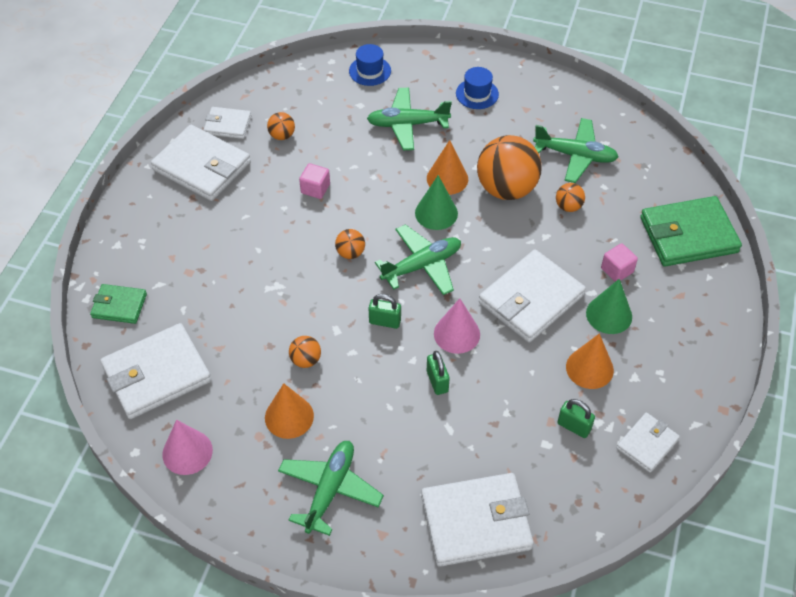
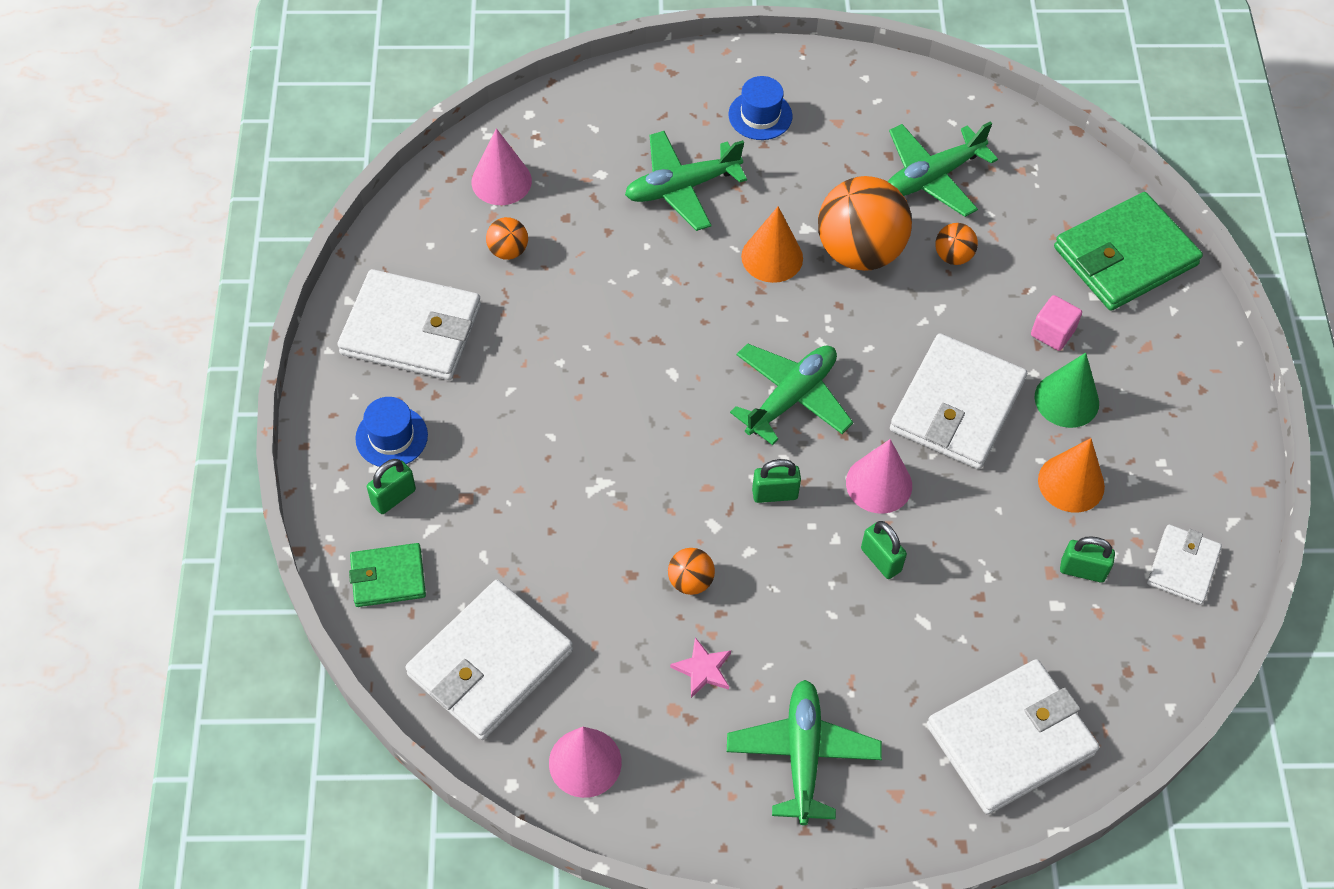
camera: 20 degrees left, 5 degrees up
(145, 260) = (393, 497): none -> green padlock
(228, 125) = (420, 254): white wallet -> none
(289, 416) = (703, 669): orange cone -> pink star
(296, 95) = (501, 181): none -> pink cone
(315, 189) = (592, 321): pink cube -> none
(350, 253) = (684, 405): orange ball -> none
(370, 71) = (592, 116): blue hat -> blue hat (391, 437)
(436, 213) = (778, 313): green cone -> none
(575, 155) = (932, 177): green plane -> green plane turned 150 degrees clockwise

